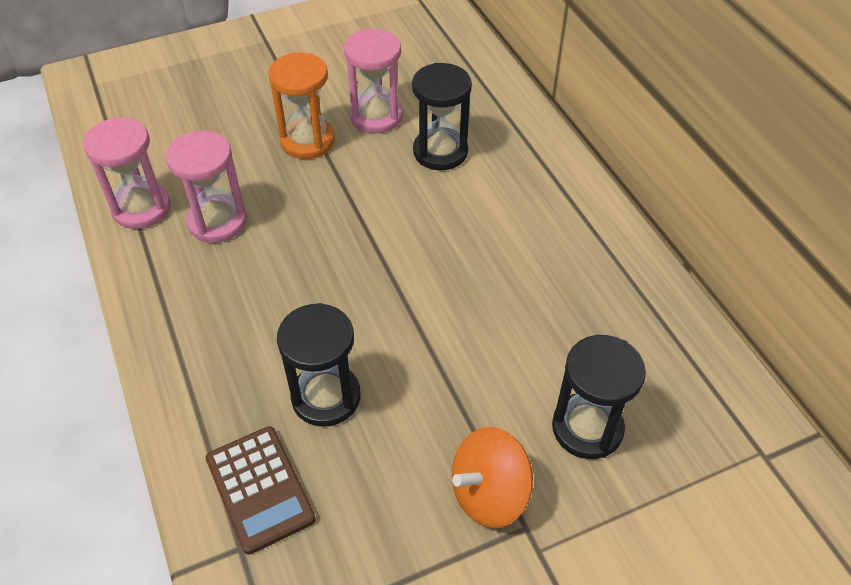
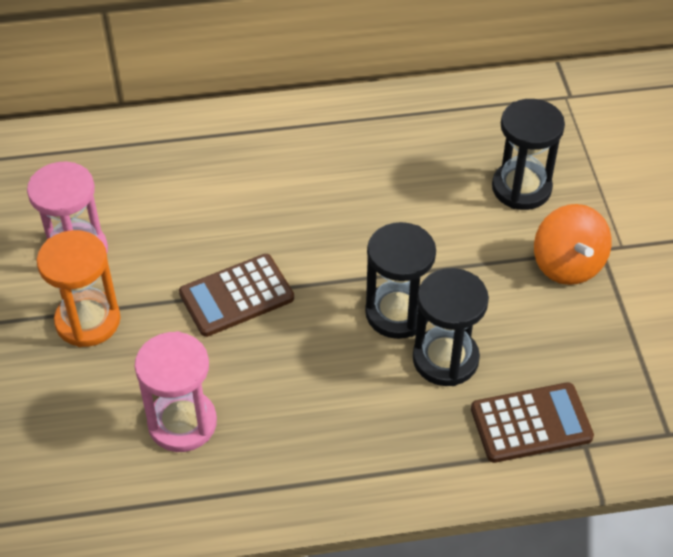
camera: 75 degrees left, 0 degrees up
(141, 208) = (129, 498): pink hourglass -> none
(359, 223) = (236, 296): none -> brown calculator
(440, 152) = (160, 209): black hourglass -> black hourglass (397, 313)

